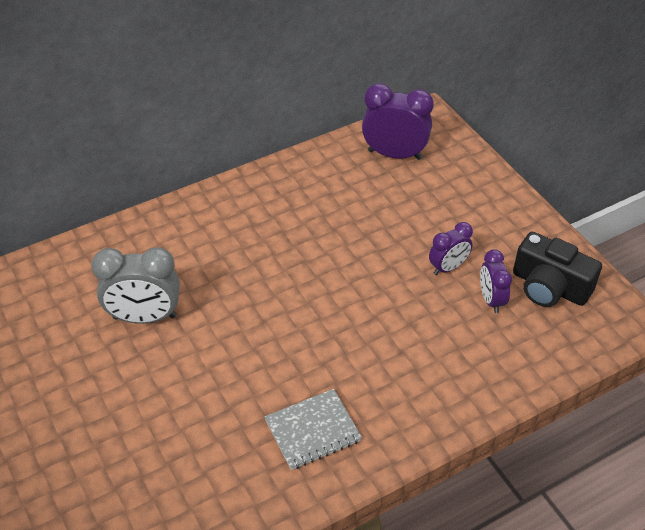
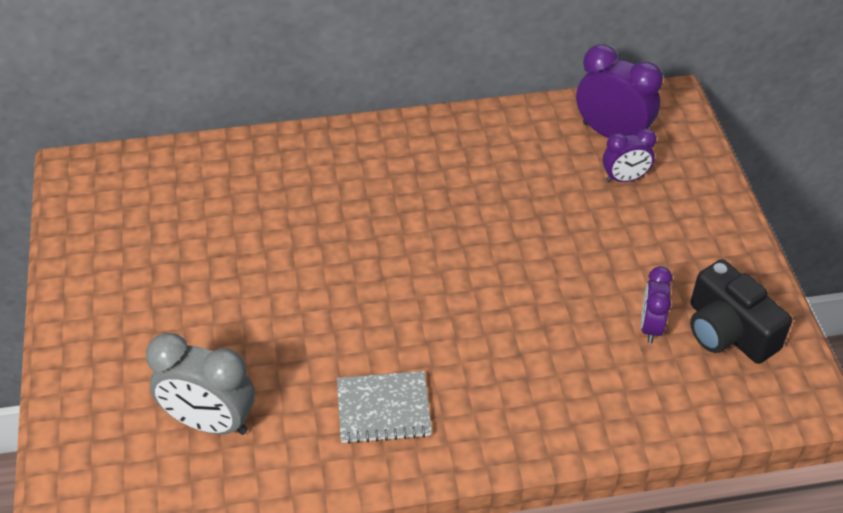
camera: 20 degrees right, 0 degrees up
(145, 317) = (259, 239): grey clock -> grey clock (210, 423)
(448, 267) = (616, 277): purple clock -> purple clock (624, 179)

